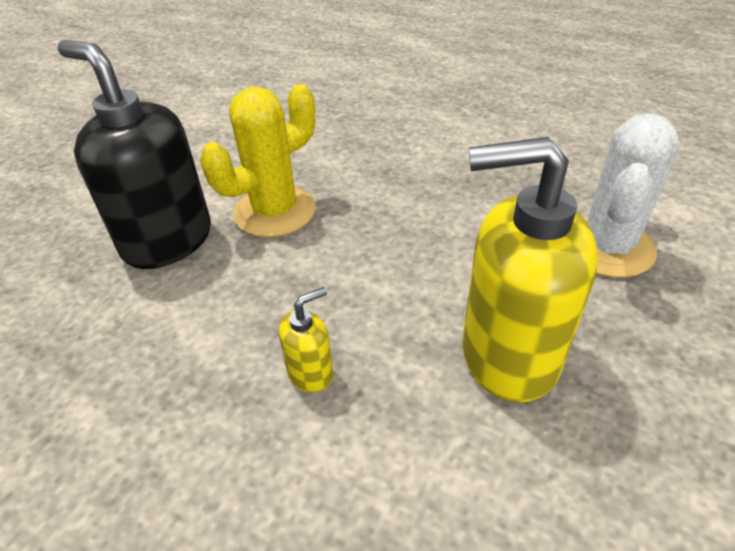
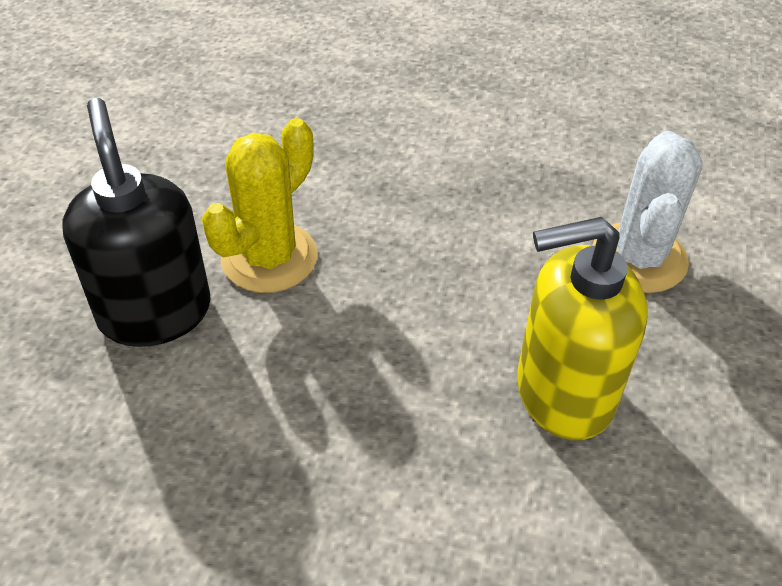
camera: 15 degrees left, 5 degrees up
(167, 241) = (155, 312): black soap dispenser -> black soap dispenser turned 45 degrees clockwise
(311, 373) = (373, 443): yellow soap dispenser -> none

